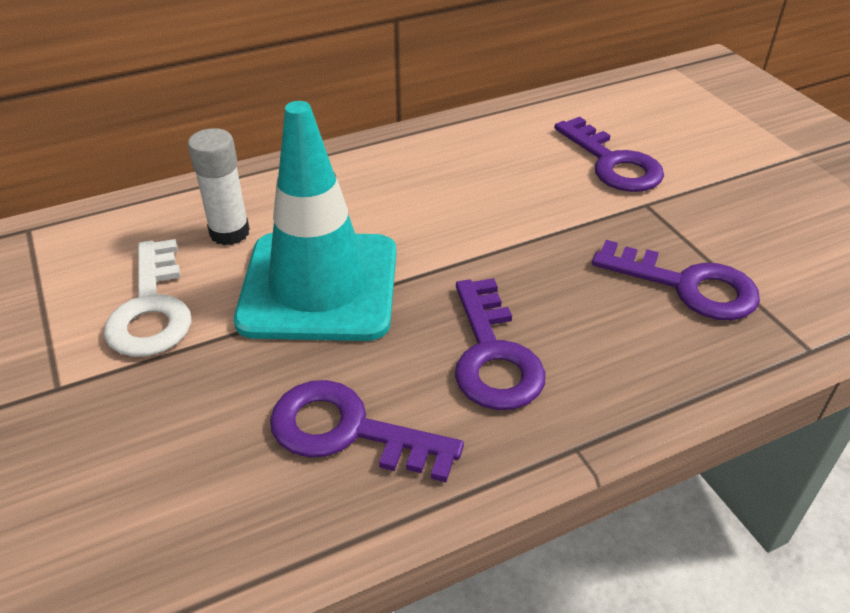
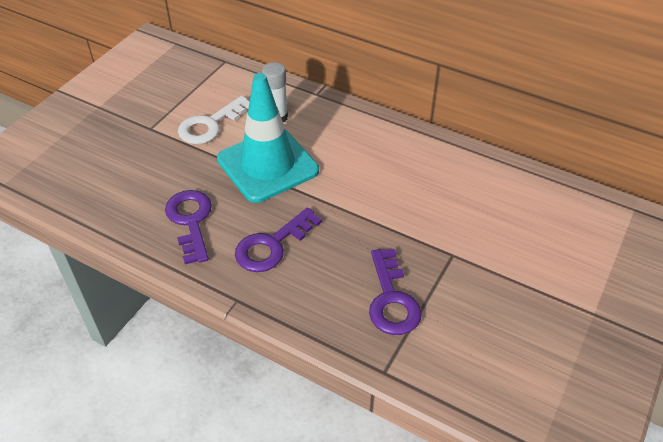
camera: 55 degrees right, 5 degrees up
(612, 163) = (479, 224): purple key -> none

